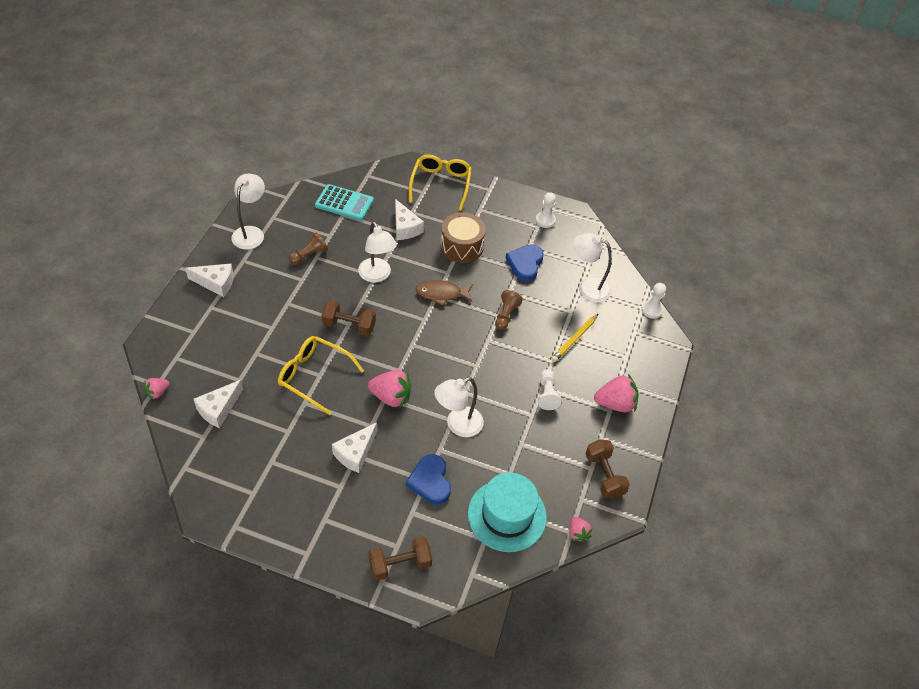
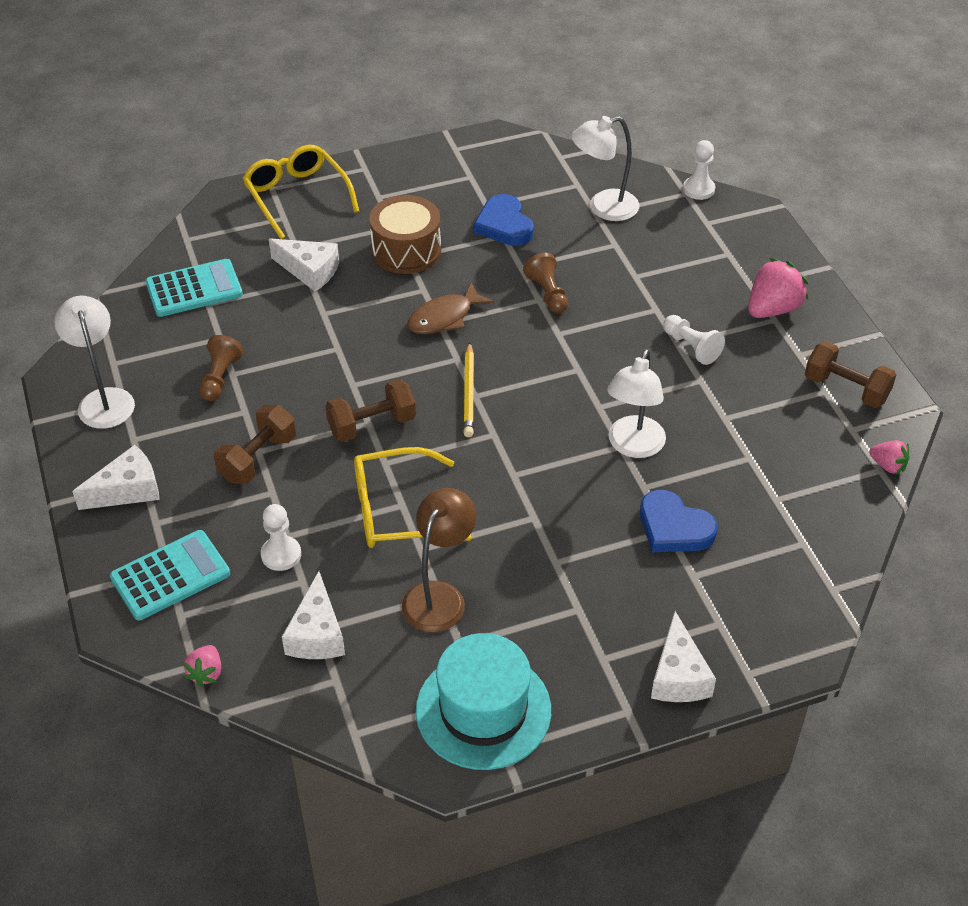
camera: 35 degrees left, 5 degrees down
(191, 336) = (170, 576): none -> turquoise calculator
(287, 432) = (439, 596): none -> brown lamp
(355, 453) = (551, 560): white cheese -> white cheese (678, 675)
(377, 275) = (339, 346): white lamp -> none
(391, 397) = (519, 469): pink strawberry -> none
(400, 564) = (746, 639): brown dumbbell -> brown dumbbell (258, 458)
(507, 515) = (797, 501): turquoise hat -> turquoise hat (483, 710)
(545, 220) = (472, 164): white pawn -> white pawn (281, 554)
(574, 339) = (653, 271): yellow pencil -> yellow pencil (468, 393)

